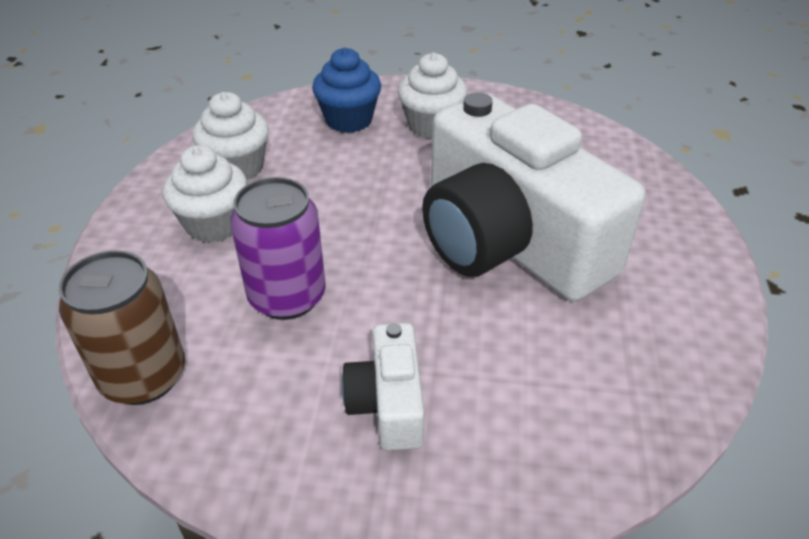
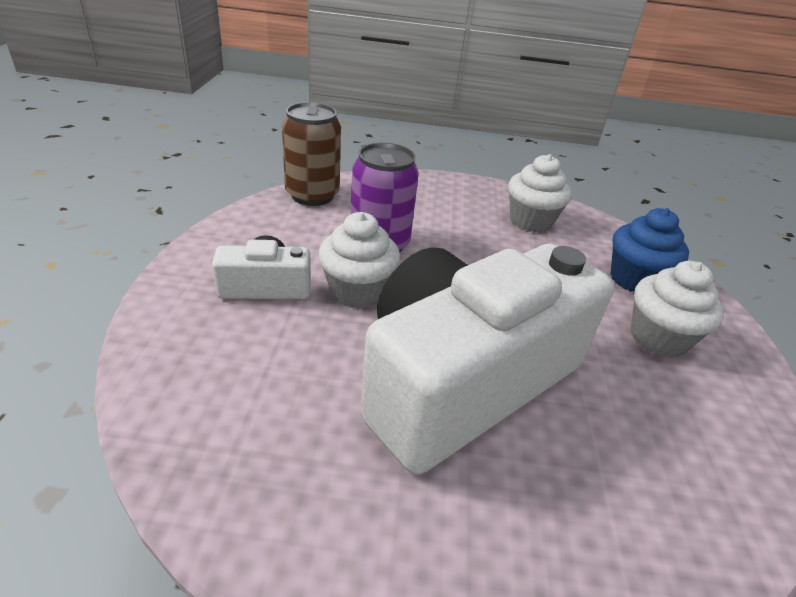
camera: 85 degrees right, 5 degrees down
(214, 224) = (457, 213): white cupcake -> white cupcake (357, 291)

